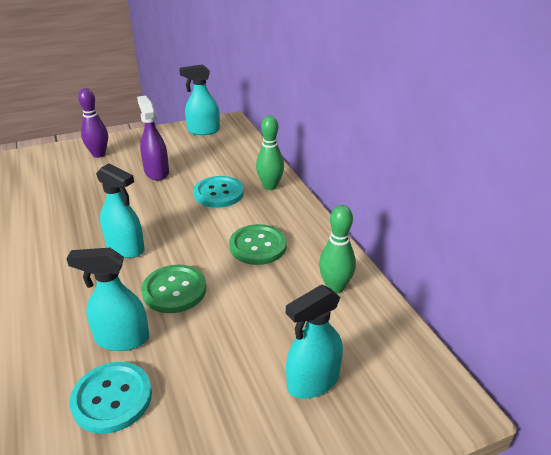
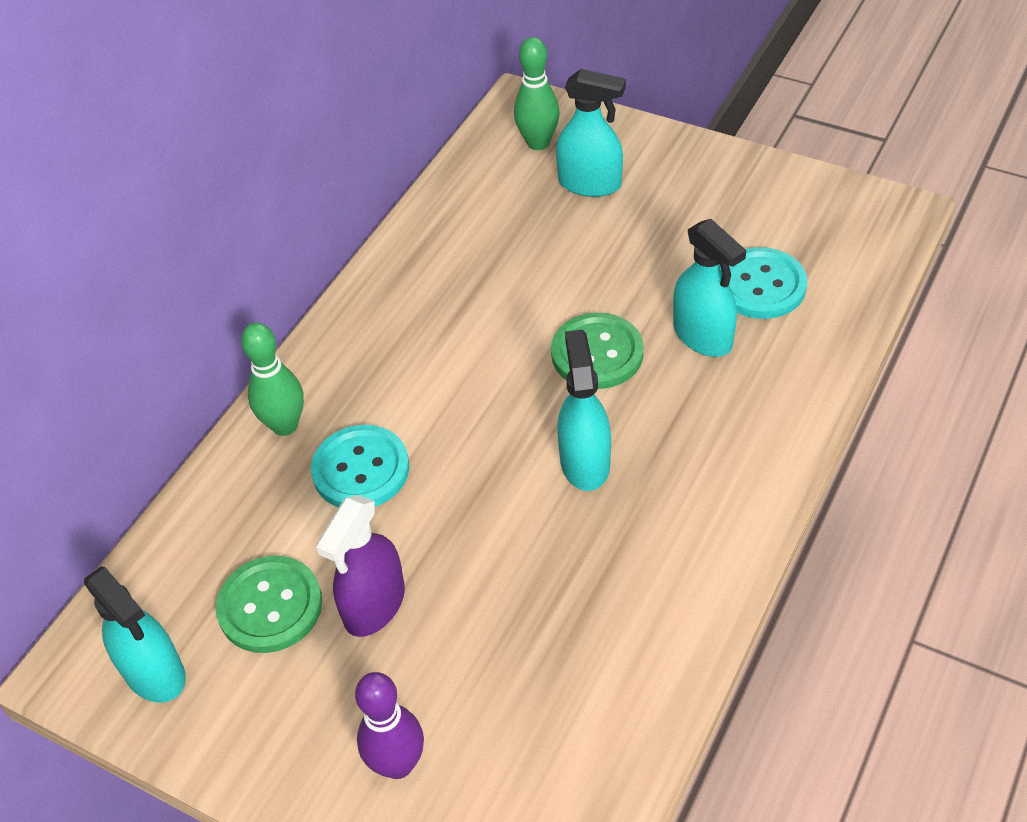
camera: 125 degrees left, 15 degrees up
(258, 246) = (443, 341): green button -> green button (270, 606)
(335, 287) = (449, 237): green bowling pin -> green bowling pin (538, 143)

